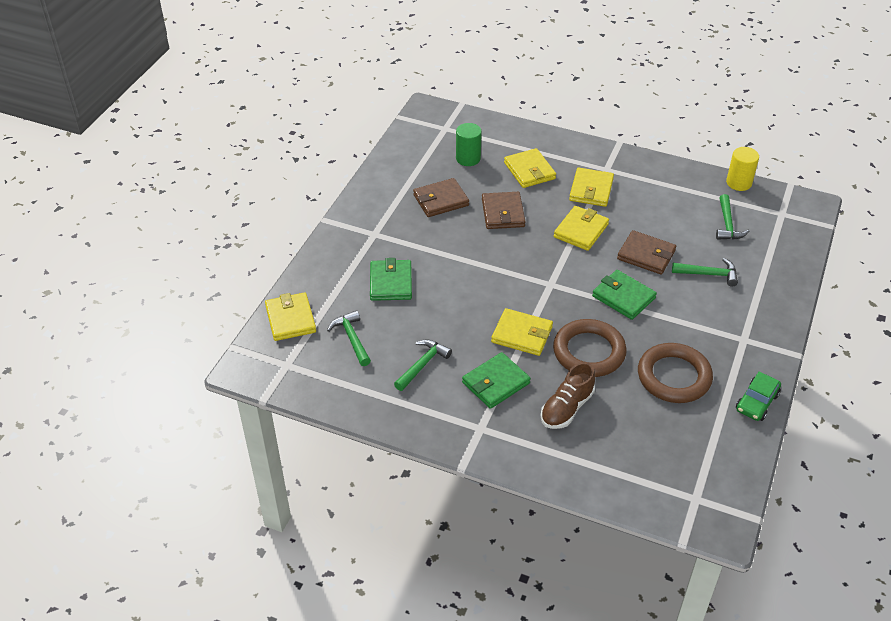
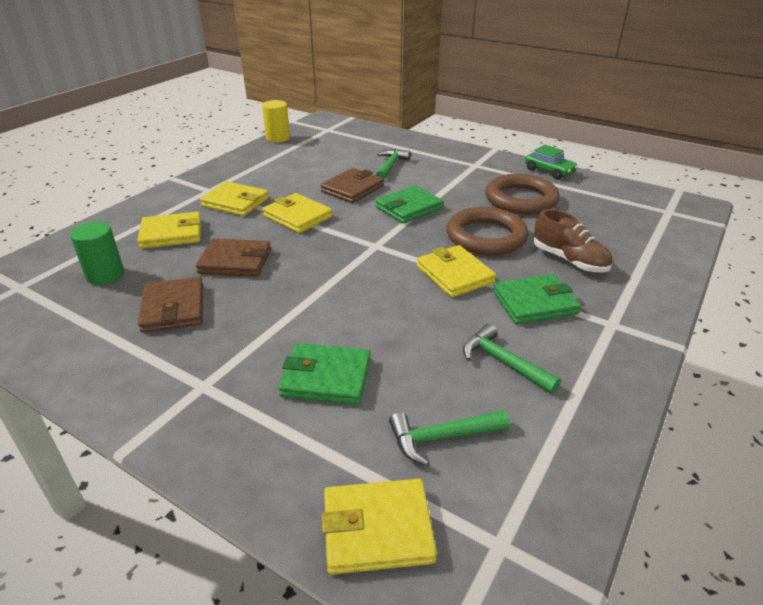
camera: 80 degrees left, 10 degrees down
(495, 383) = (534, 303): green wallet -> green wallet turned 75 degrees counterclockwise
(522, 335) = (455, 274): yellow wallet -> yellow wallet turned 60 degrees counterclockwise
(727, 224) = (329, 150): green hammer -> none

